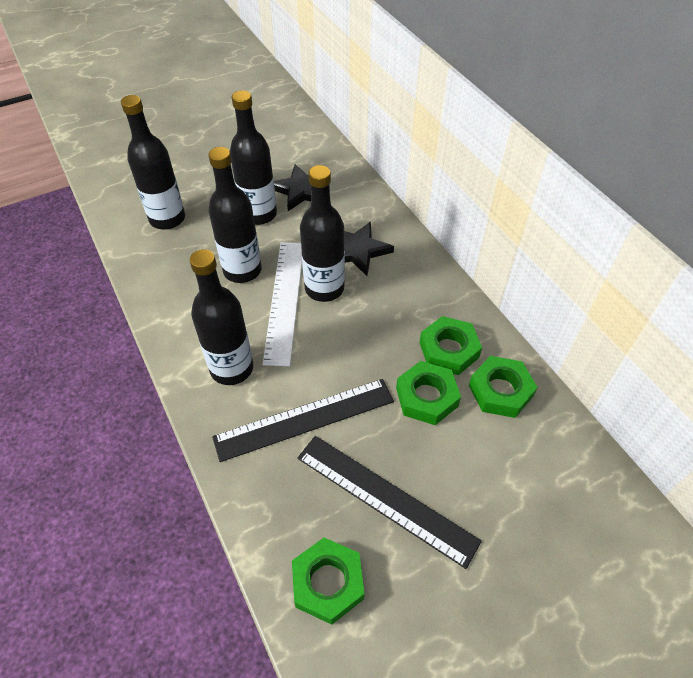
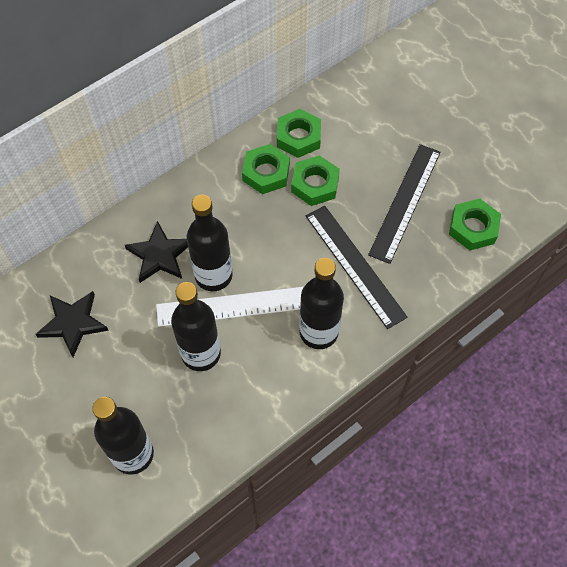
camera: 100 degrees left, 10 degrees up
(259, 214) = (116, 358): black bottle -> none

